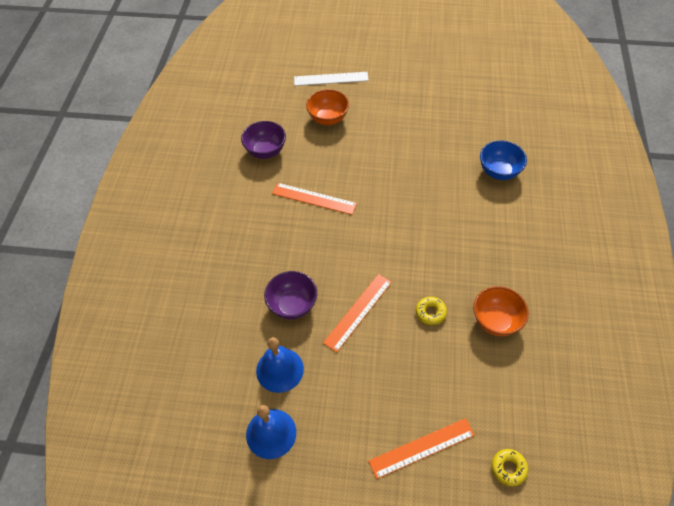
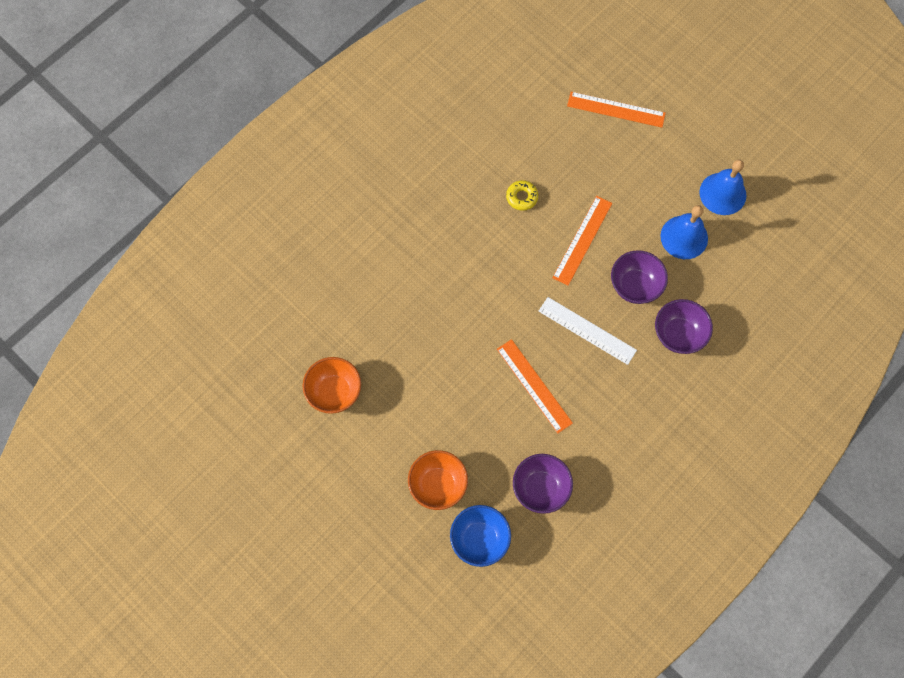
camera: 145 degrees left, 15 degrees up
(236, 292) = (678, 334): none -> purple bowl
(331, 79) = (385, 548): white ruler -> white ruler (587, 330)
(358, 312) = (582, 240): orange ruler -> orange ruler turned 45 degrees counterclockwise
(496, 321) = (475, 154): orange bowl -> orange bowl (334, 392)
(499, 171) = (327, 283): blue bowl -> blue bowl (479, 539)
(508, 468) = (566, 58): yellow donut -> none

